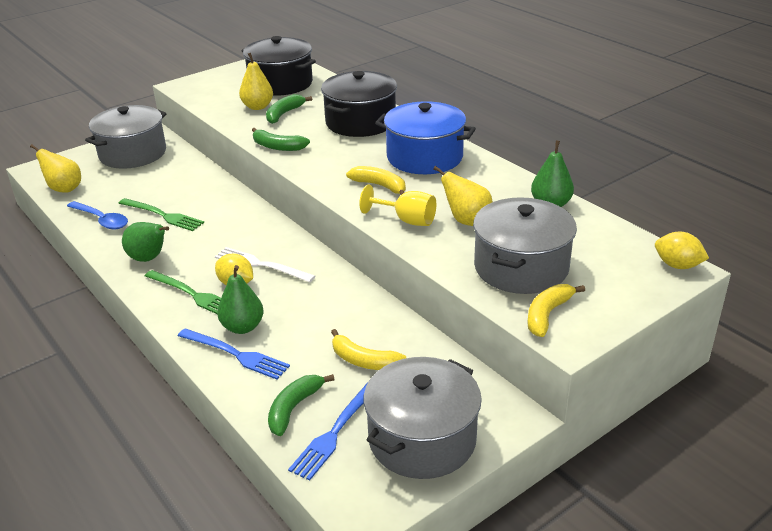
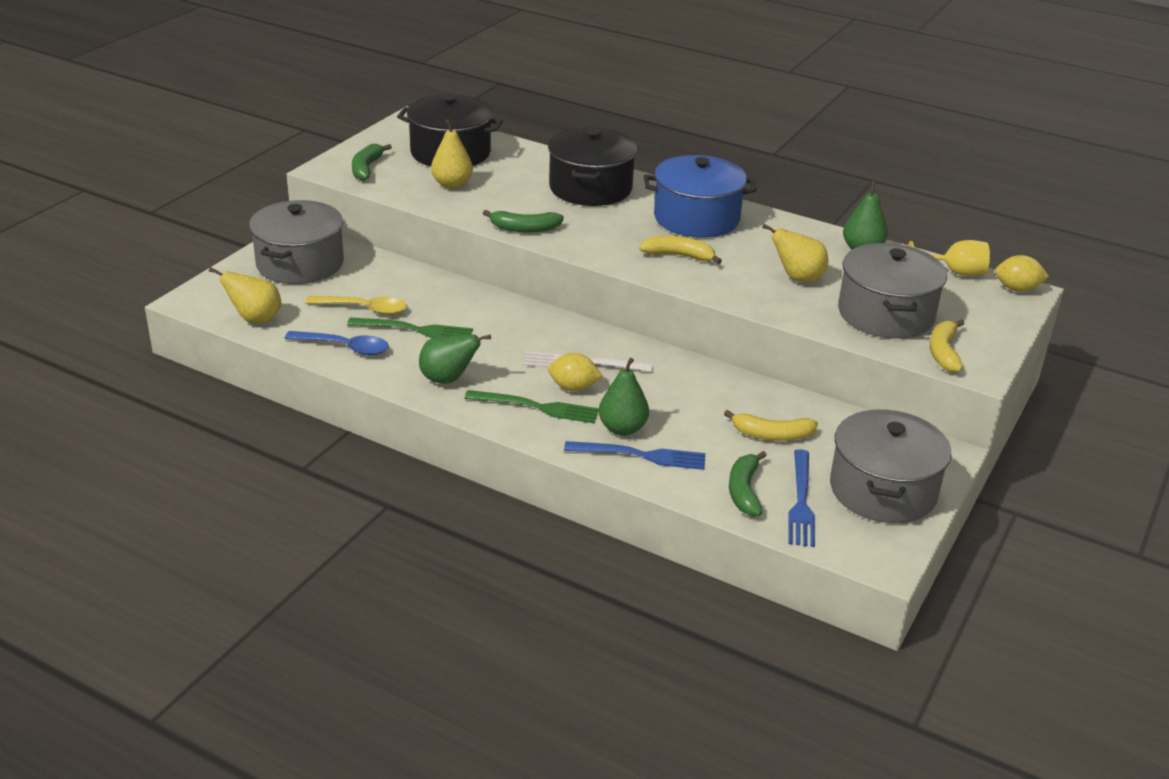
camera: 25 degrees left, 0 degrees up
(142, 193) = (363, 309): none -> yellow spoon
(284, 114) = (492, 189): green banana -> green banana (366, 168)
(406, 220) = (738, 287): yellow goblet -> yellow goblet (954, 273)

